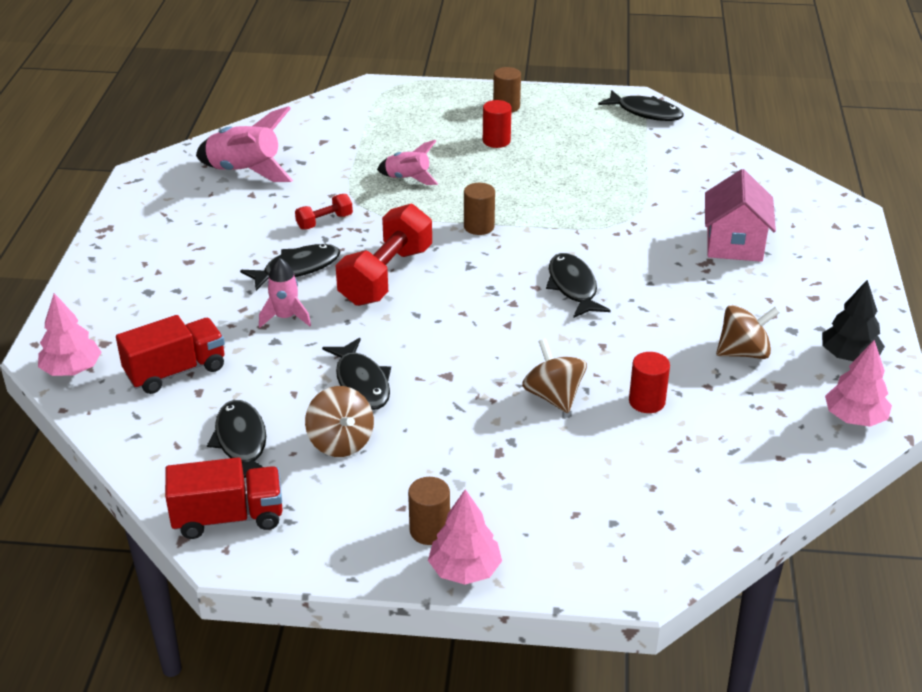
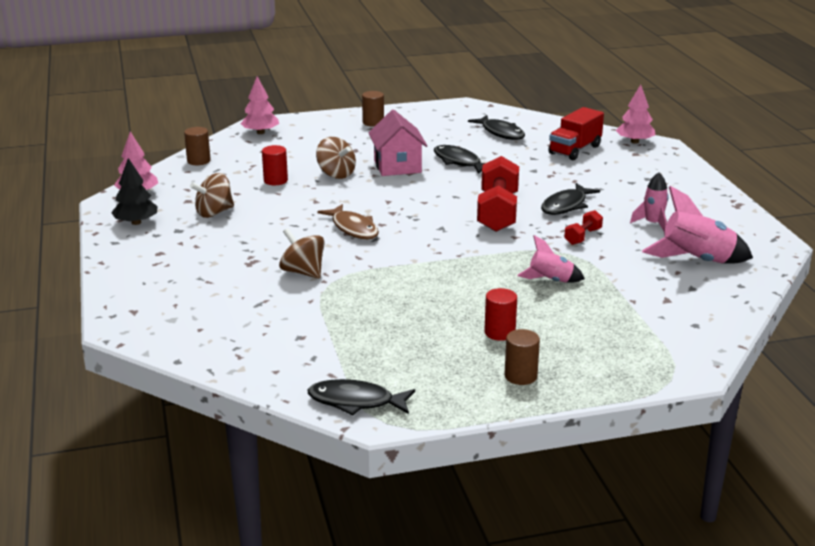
camera: 160 degrees right, 10 degrees down
(228, 517) = (477, 112): red truck -> none
(285, 317) = (541, 181): pink rocket -> pink rocket (653, 224)
(340, 442) = (447, 140): brown spinning top -> brown spinning top (303, 272)
(465, 570) = (347, 115): pink tree -> pink tree (260, 132)
(479, 226) = (455, 255): brown cylinder -> brown cylinder (198, 161)
(573, 287) = (353, 228): black fish -> brown fish
(734, 244) = (229, 279): pink house -> pink house (397, 166)

